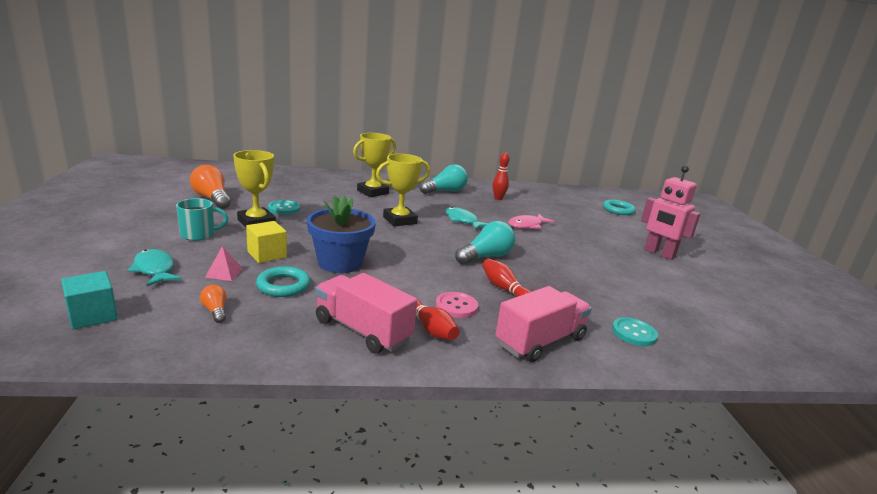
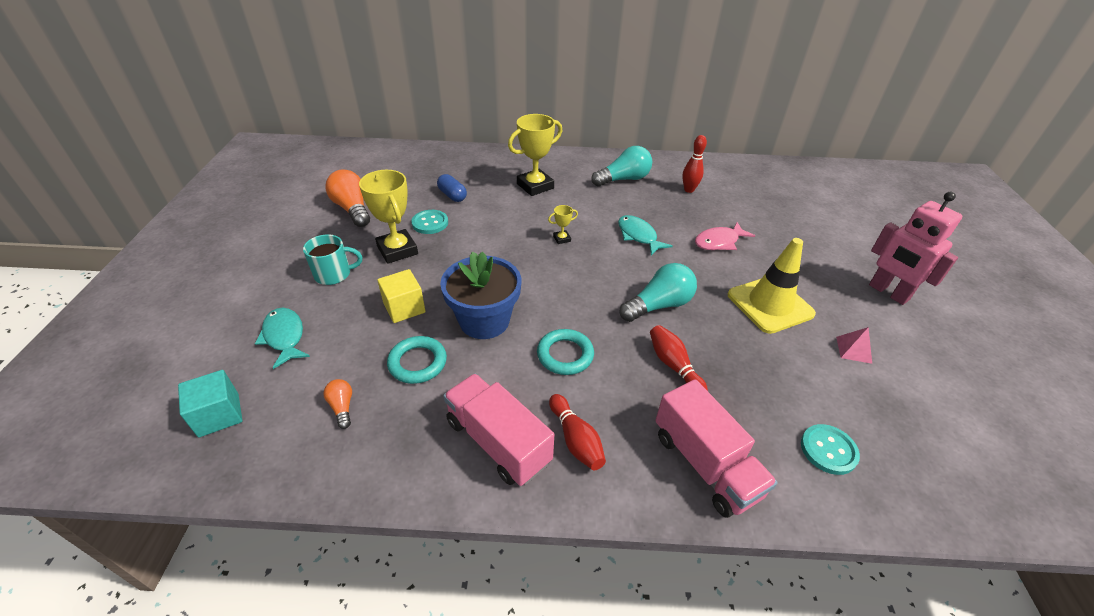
camera: 10 degrees right, 20 degrees up
(224, 273) = (356, 341): pink pyramid -> pink pyramid (853, 350)
(302, 194) = (452, 195): none -> blue capsule
(400, 220) = (562, 239): yellow trophy -> yellow trophy, size x0.45
(456, 306) = (611, 399): pink button -> none
(540, 341) = (705, 464): pink truck -> pink truck turned 90 degrees clockwise
(573, 258) = (770, 304): none -> yellow traffic cone
(618, 210) = (845, 205): turquoise ring -> turquoise ring (565, 355)

